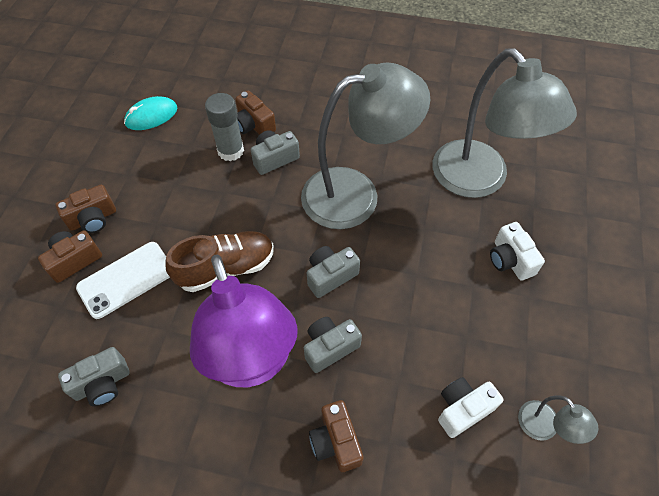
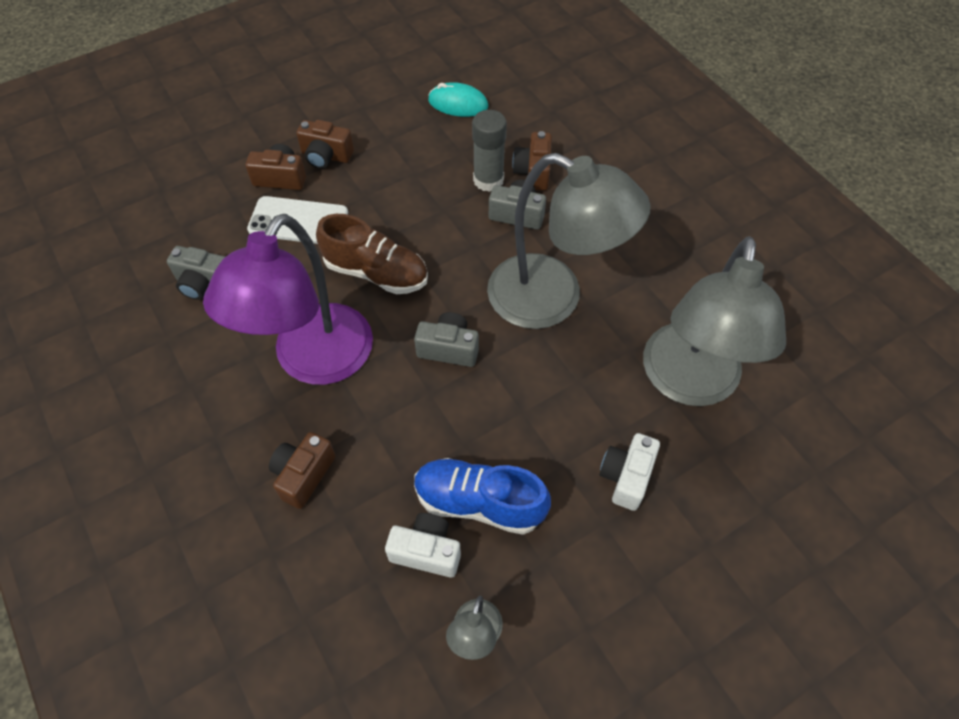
camera: 45 degrees right, 0 degrees up
(330, 348) = (381, 403): grey camera -> none
(456, 350) = (479, 502): none -> blue shoe

